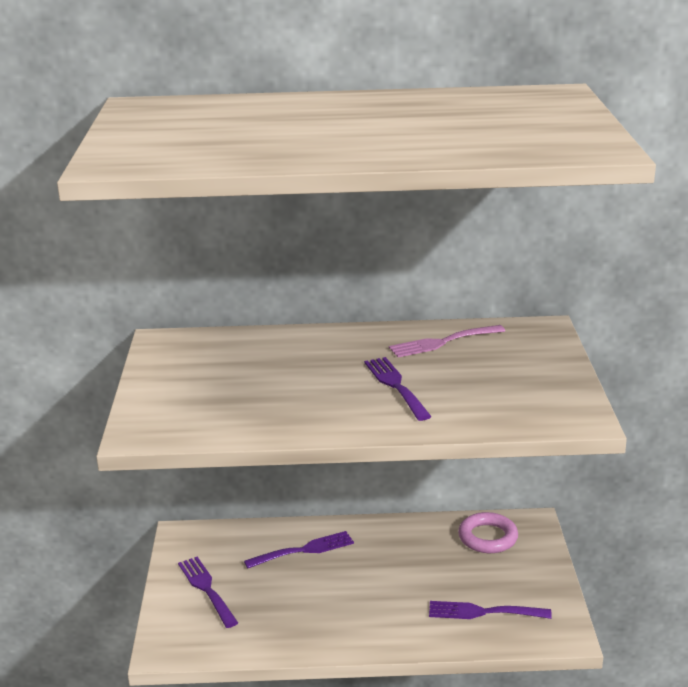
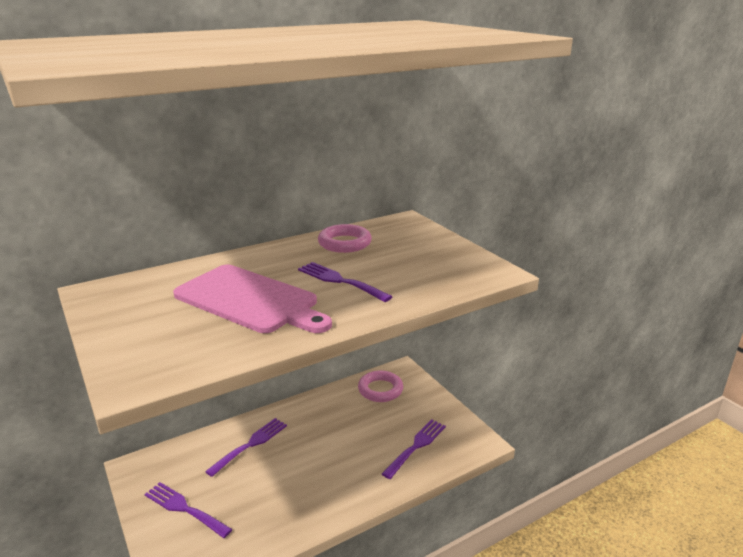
camera: 30 degrees left, 0 degrees up
(291, 384) = (250, 300): none -> pink cutting board
(442, 342) = (344, 243): pink fork -> pink ring
(483, 612) = (416, 446): purple fork -> purple fork turned 150 degrees clockwise

